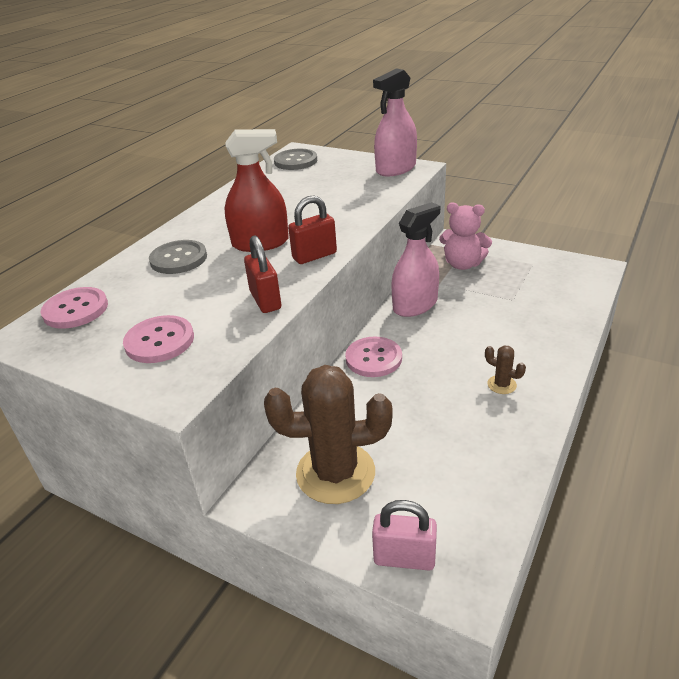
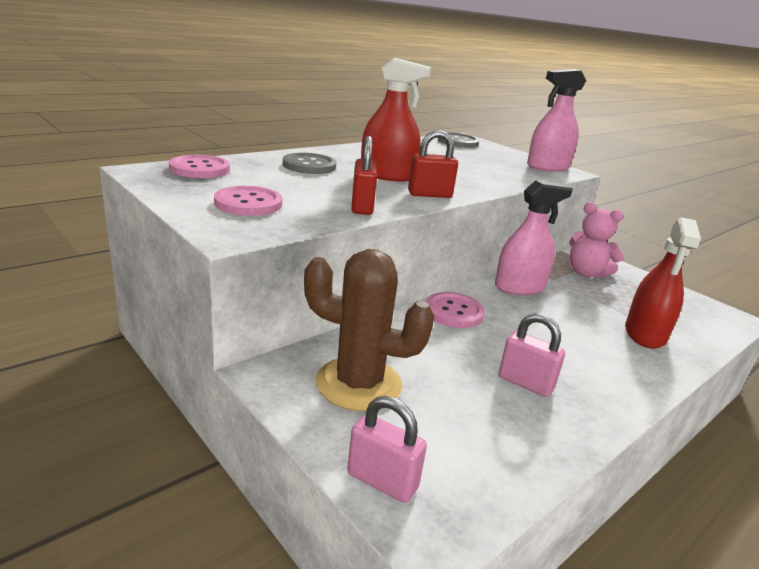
camera: 15 degrees right, 10 degrees down
(466, 411) = (525, 383): none -> pink padlock
(501, 385) = (577, 375): brown cactus -> none
(535, 316) = (645, 334): none -> red spray bottle

